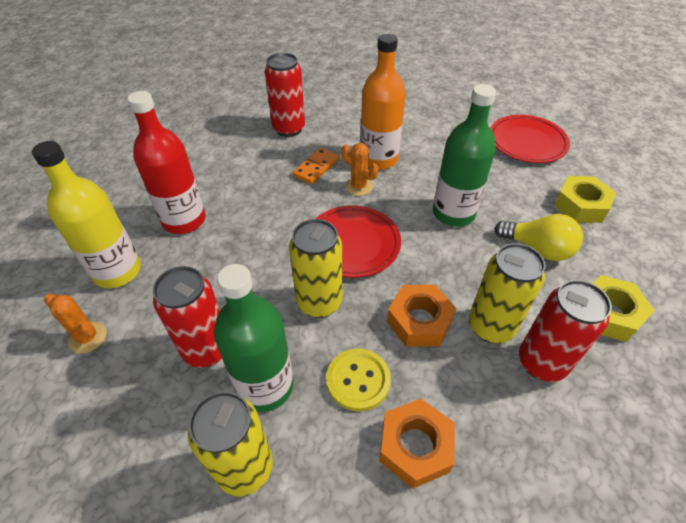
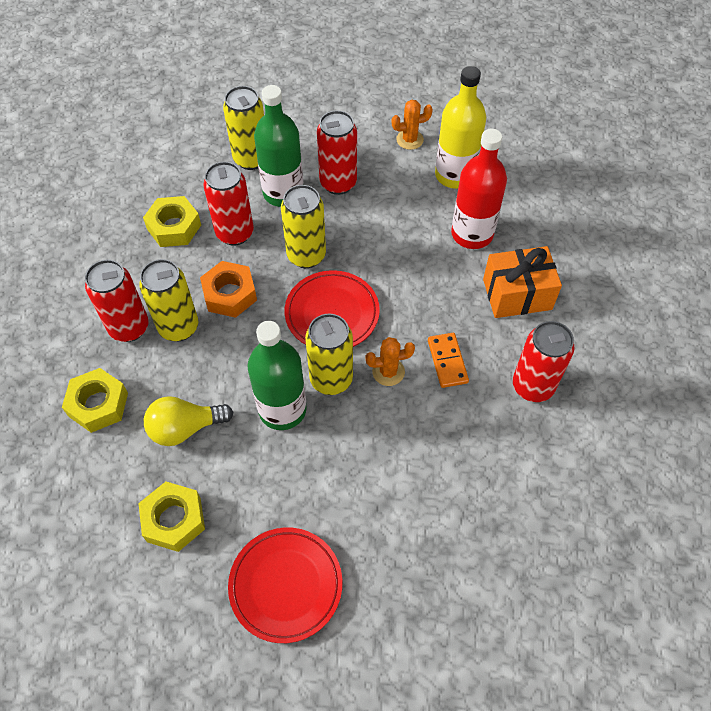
camera: 135 degrees right, 10 degrees up
(222, 169) = (517, 294): none -> orange gift
(358, 380) = (235, 233): yellow button -> red can
(379, 159) = (407, 420): orange bottle -> none
(401, 207) = (331, 379): none -> yellow can
(415, 446) = (174, 227): orange nut -> yellow nut

